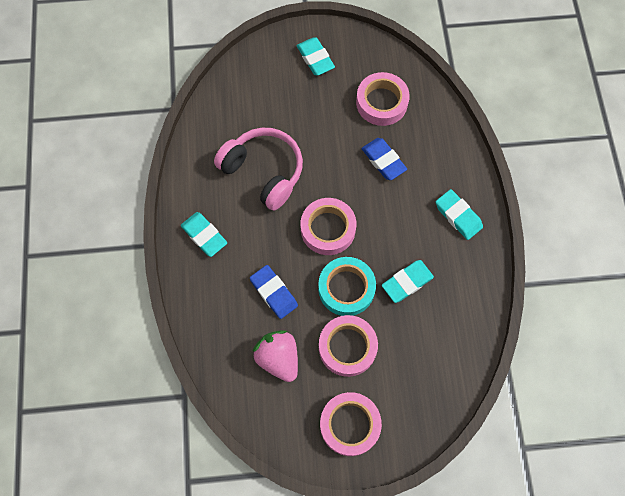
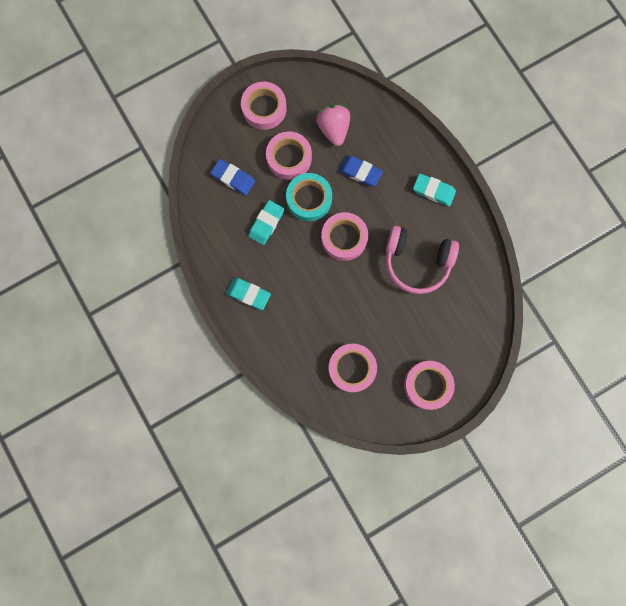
camera: 155 degrees right, 10 degrees up
(278, 358) = (333, 129): pink strawberry -> pink strawberry turned 135 degrees counterclockwise
(315, 59) = (427, 385): turquoise eraser -> pink tape
(383, 160) = (327, 315): blue eraser -> blue eraser (233, 178)

